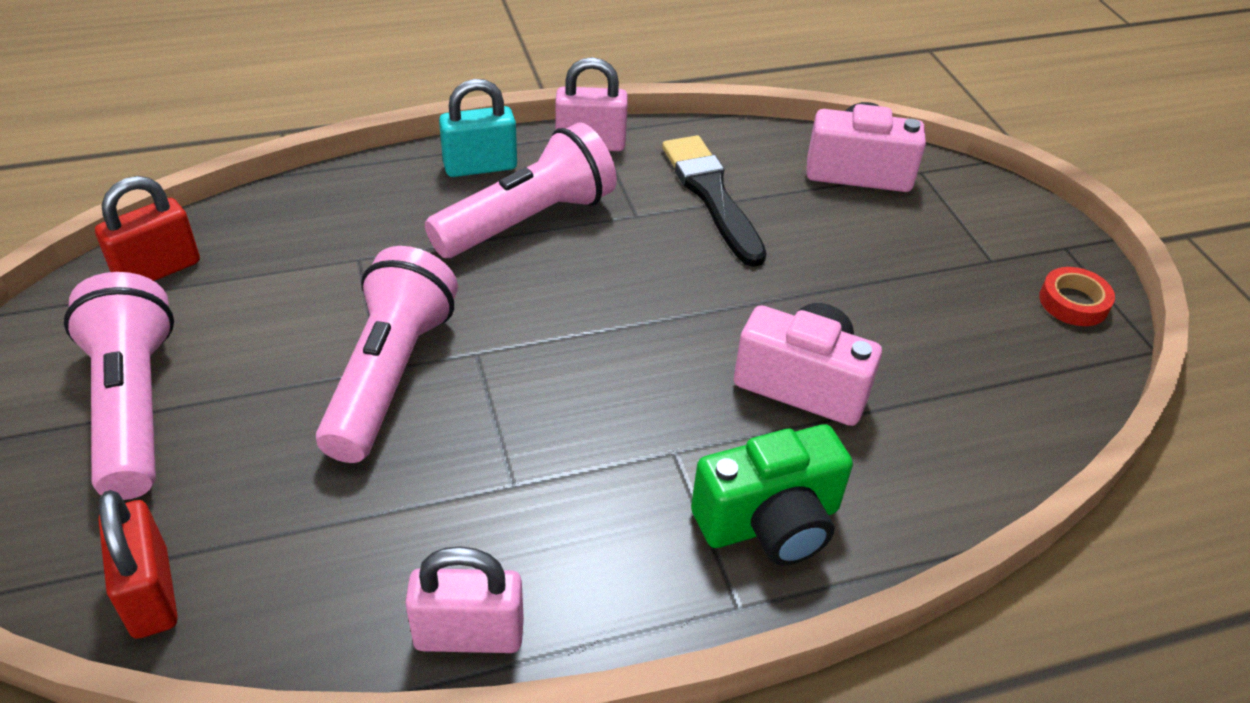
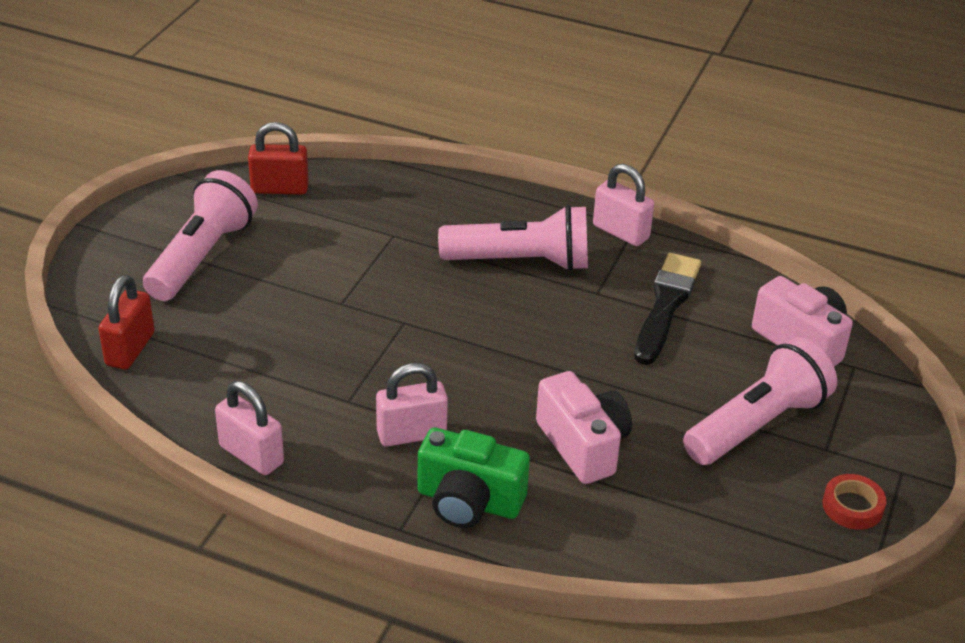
camera: 40 degrees right, 5 degrees down
(389, 375) = (344, 309): pink flashlight -> pink flashlight (757, 424)
(480, 166) = (528, 213): turquoise padlock -> none
(625, 481) = (411, 434): none -> pink padlock

